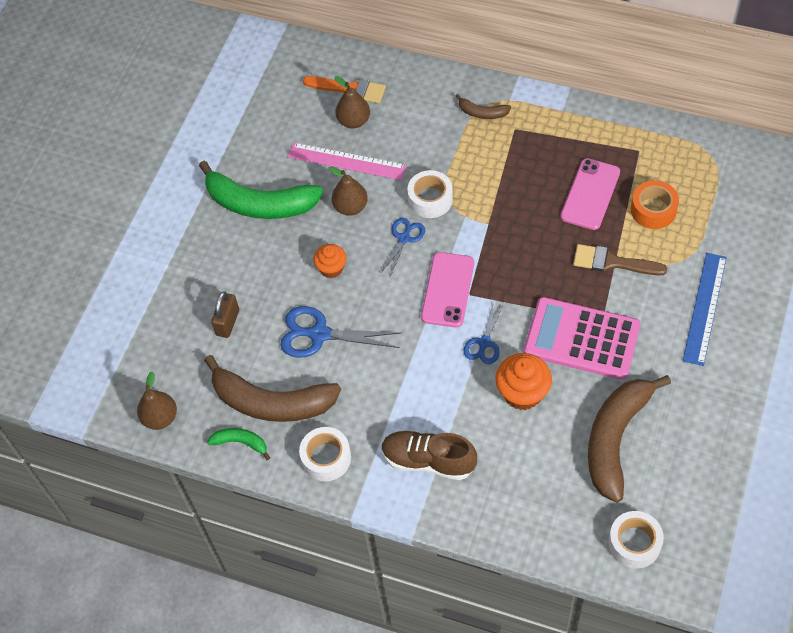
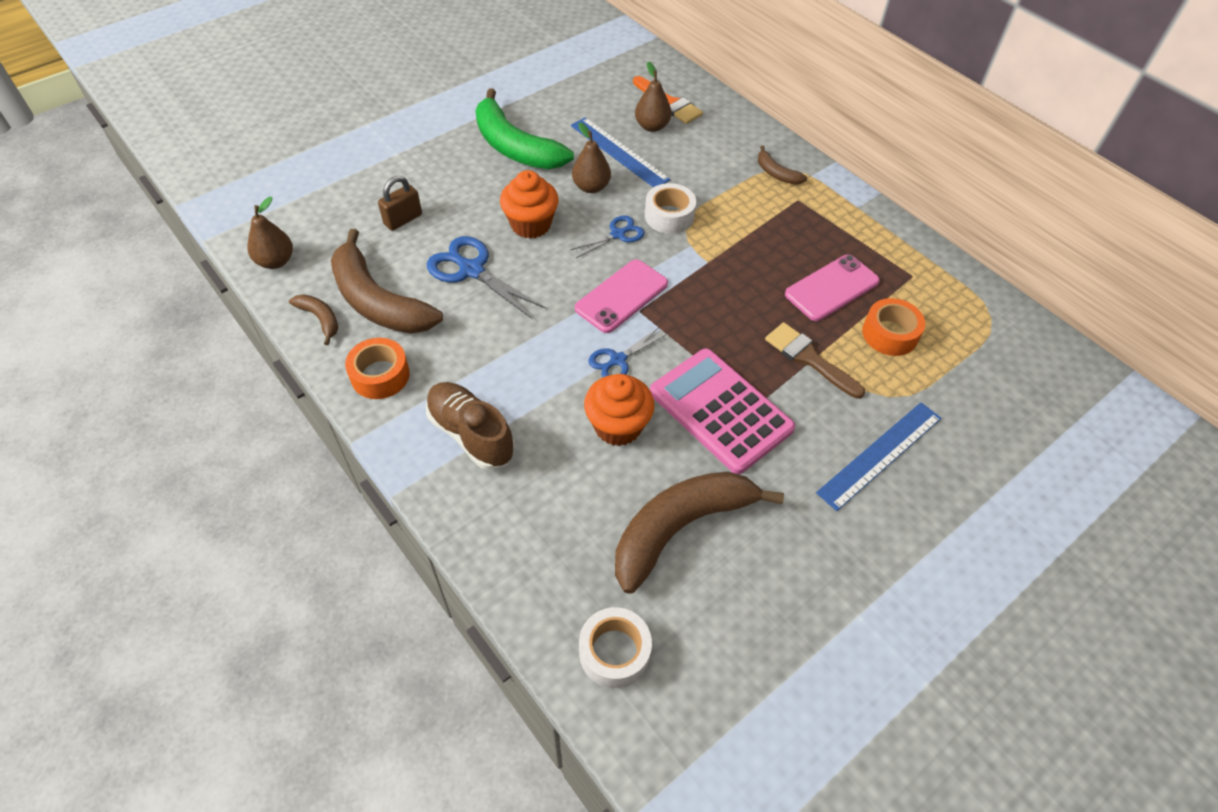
camera: 25 degrees right, 5 degrees down
(241, 443) = (320, 319): green banana -> brown banana
(326, 458) = (380, 375): white tape -> orange tape
(331, 268) = (531, 224): orange cupcake -> orange cupcake, size x1.58
(346, 161) = (619, 152): pink ruler -> blue ruler

